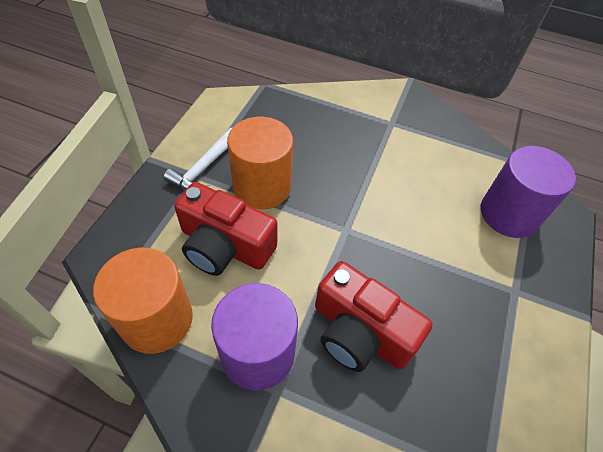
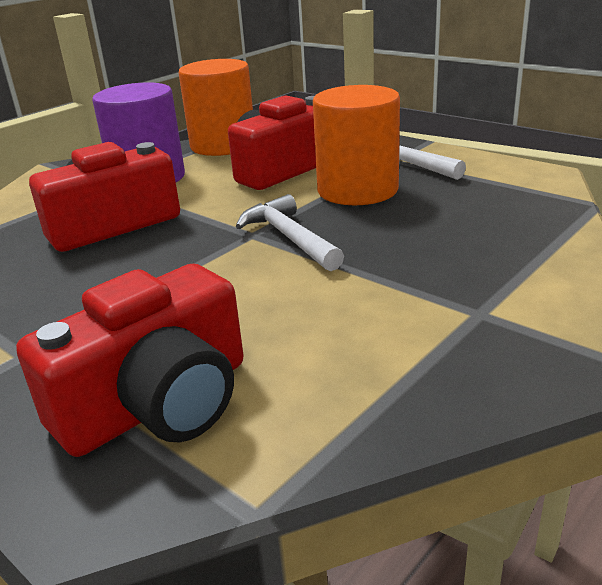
camera: 115 degrees right, 25 degrees down
(345, 207) = (289, 238): none -> white hammer
(509, 214) = (158, 403): purple cylinder -> red camera

